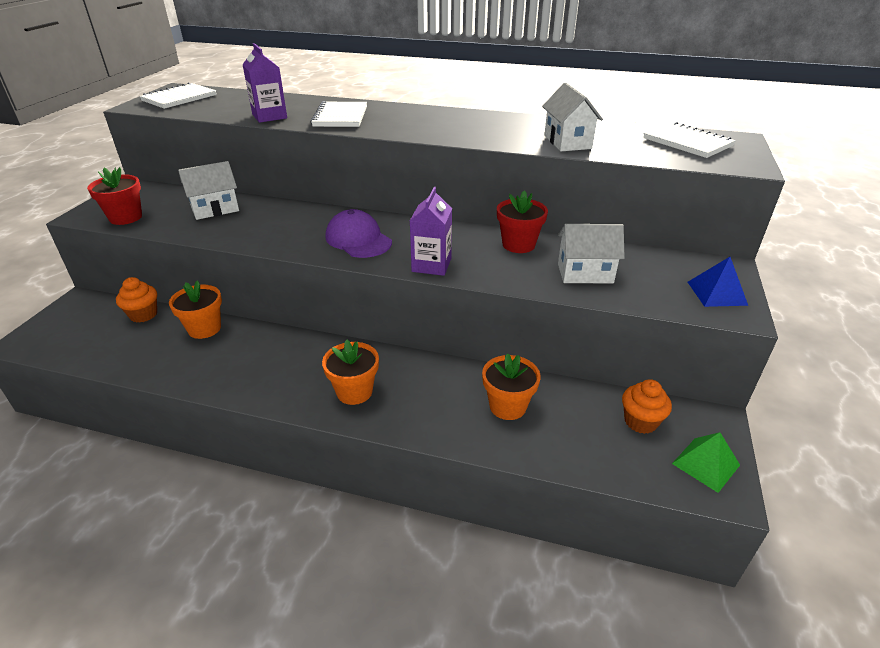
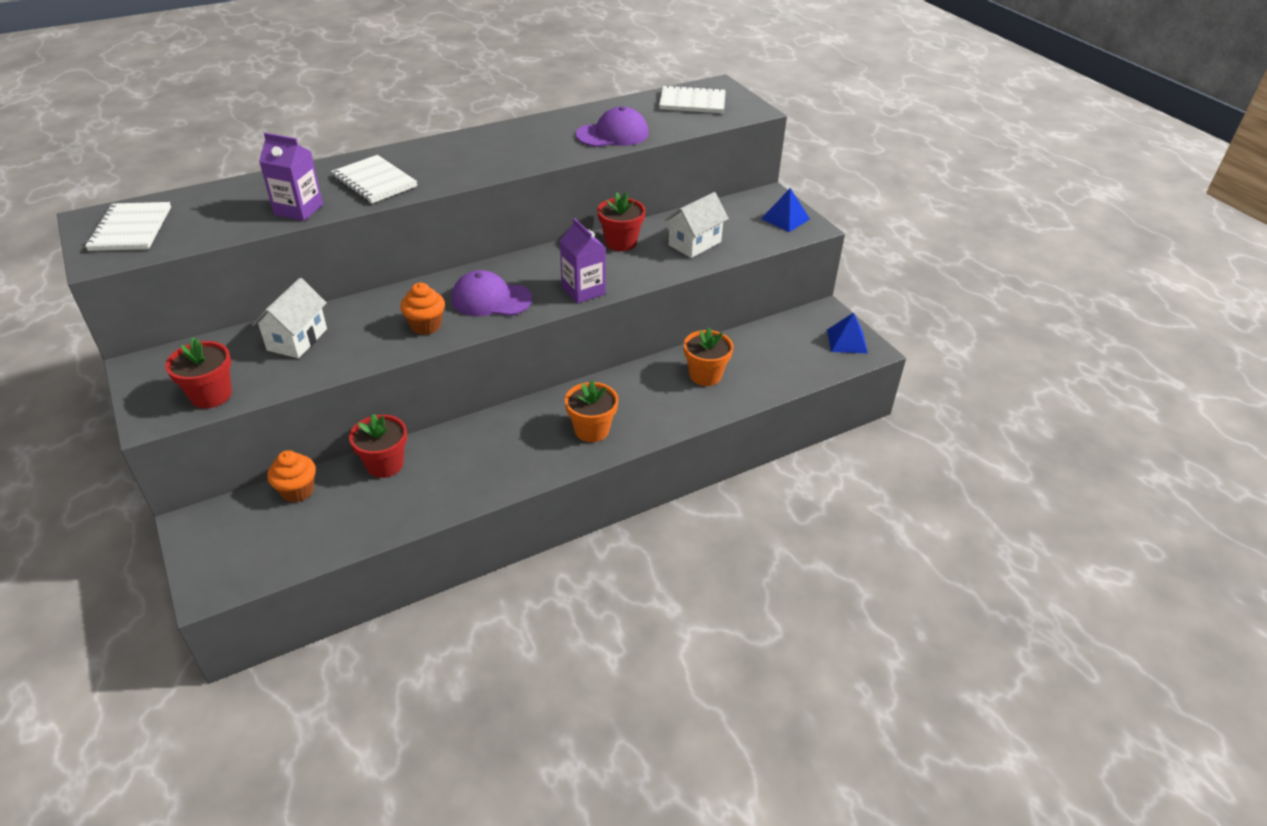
camera: 45 degrees left, 5 degrees up
(204, 328) = (385, 464): orange flower pot -> red flower pot
(567, 142) = (613, 134): white house -> purple cap
(640, 421) = (790, 337): orange cupcake -> orange cupcake (426, 326)
(705, 464) = (847, 341): green pyramid -> blue pyramid

